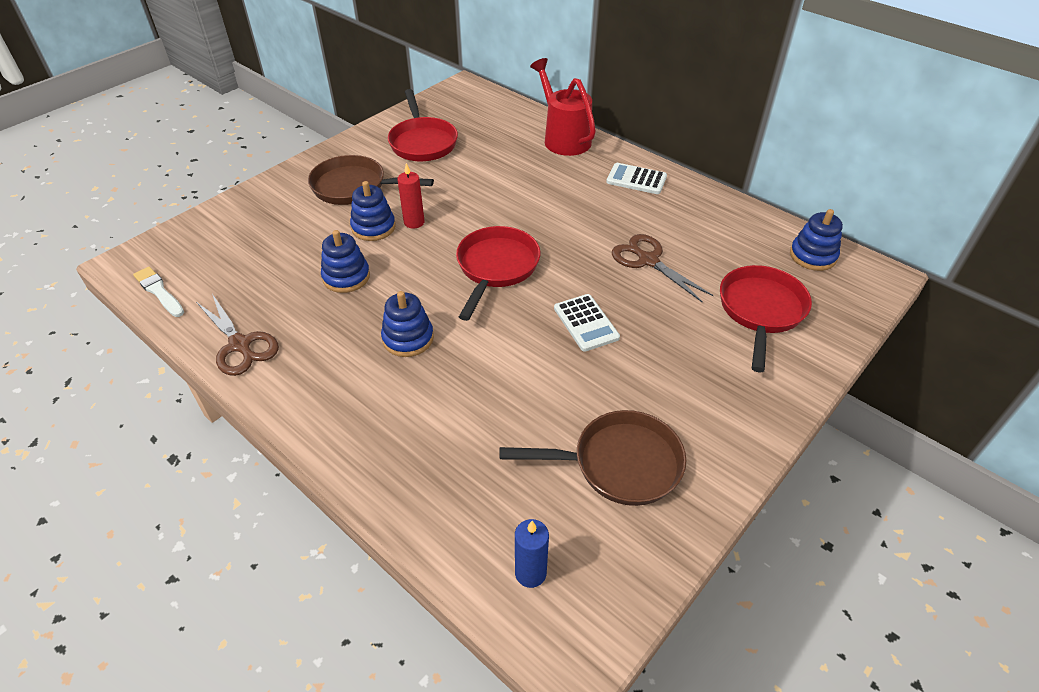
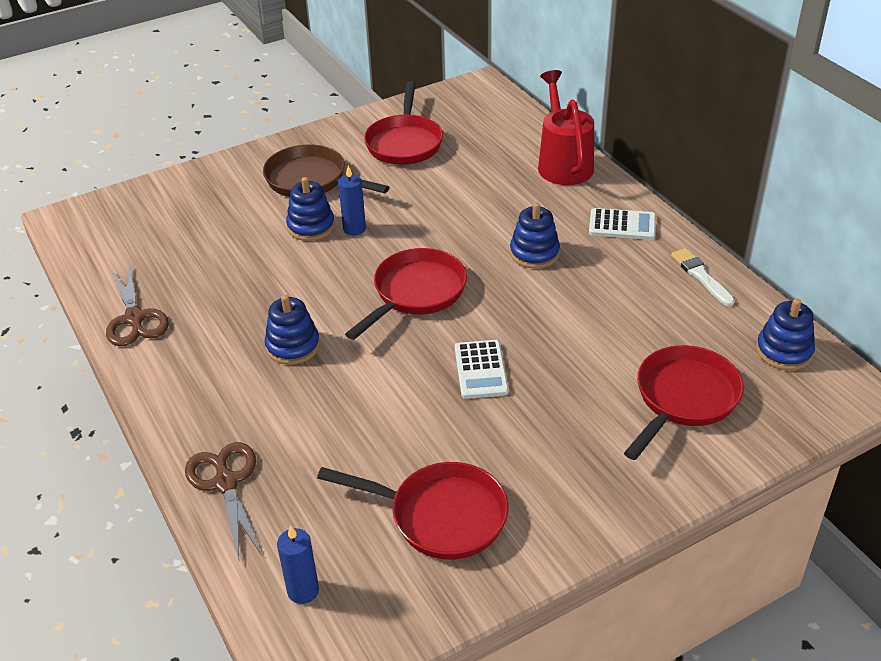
camera: 20 degrees right, 5 degrees down
(159, 291) = (83, 252): white brush -> white brush (701, 276)
(346, 277) = (261, 272): blue stacking toy -> blue stacking toy (534, 253)
(414, 222) = (354, 229): red candle -> blue candle
(619, 464) = (441, 516): brown pan -> red pan
(636, 179) = (622, 225): white calculator -> white calculator turned 150 degrees clockwise
(648, 260) = (585, 318): brown scissors -> brown scissors (226, 482)

